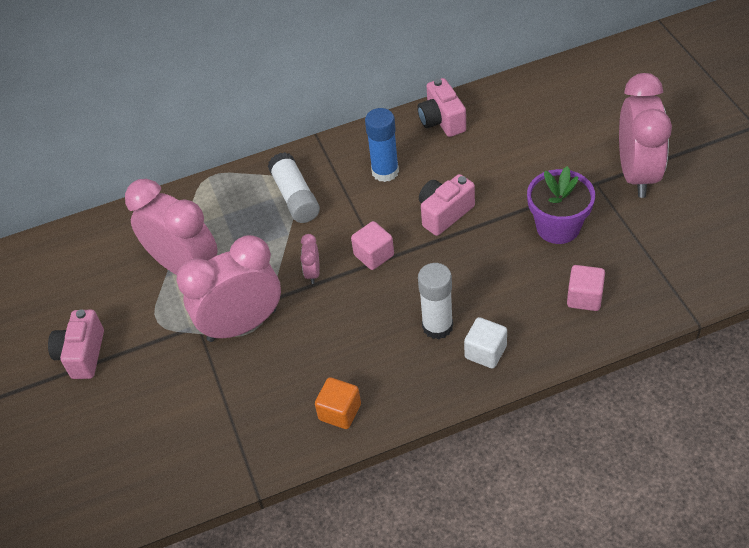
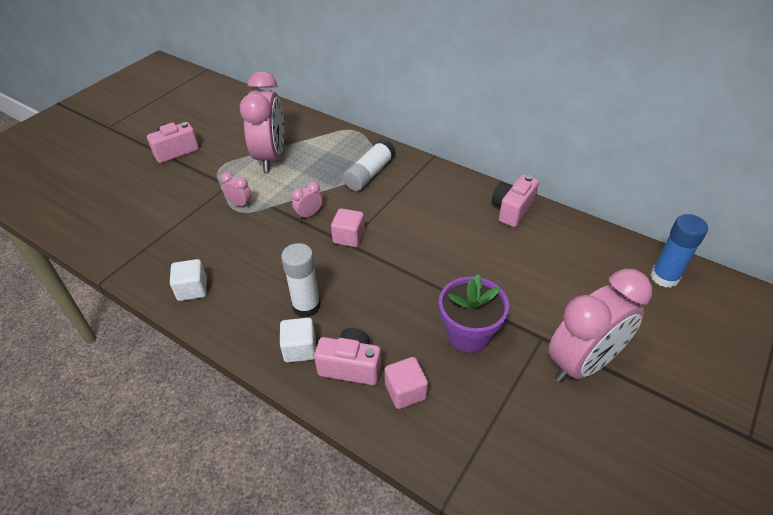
camera: 50 degrees right, 5 degrees down
(242, 325) = (240, 204): pink clock -> pink clock, size x0.41
(340, 412) = (192, 289): orange cube -> white cube
(385, 172) = (432, 205): blue glue stick -> blue glue stick (664, 277)
(444, 213) = (421, 256): pink camera -> pink camera (351, 366)

